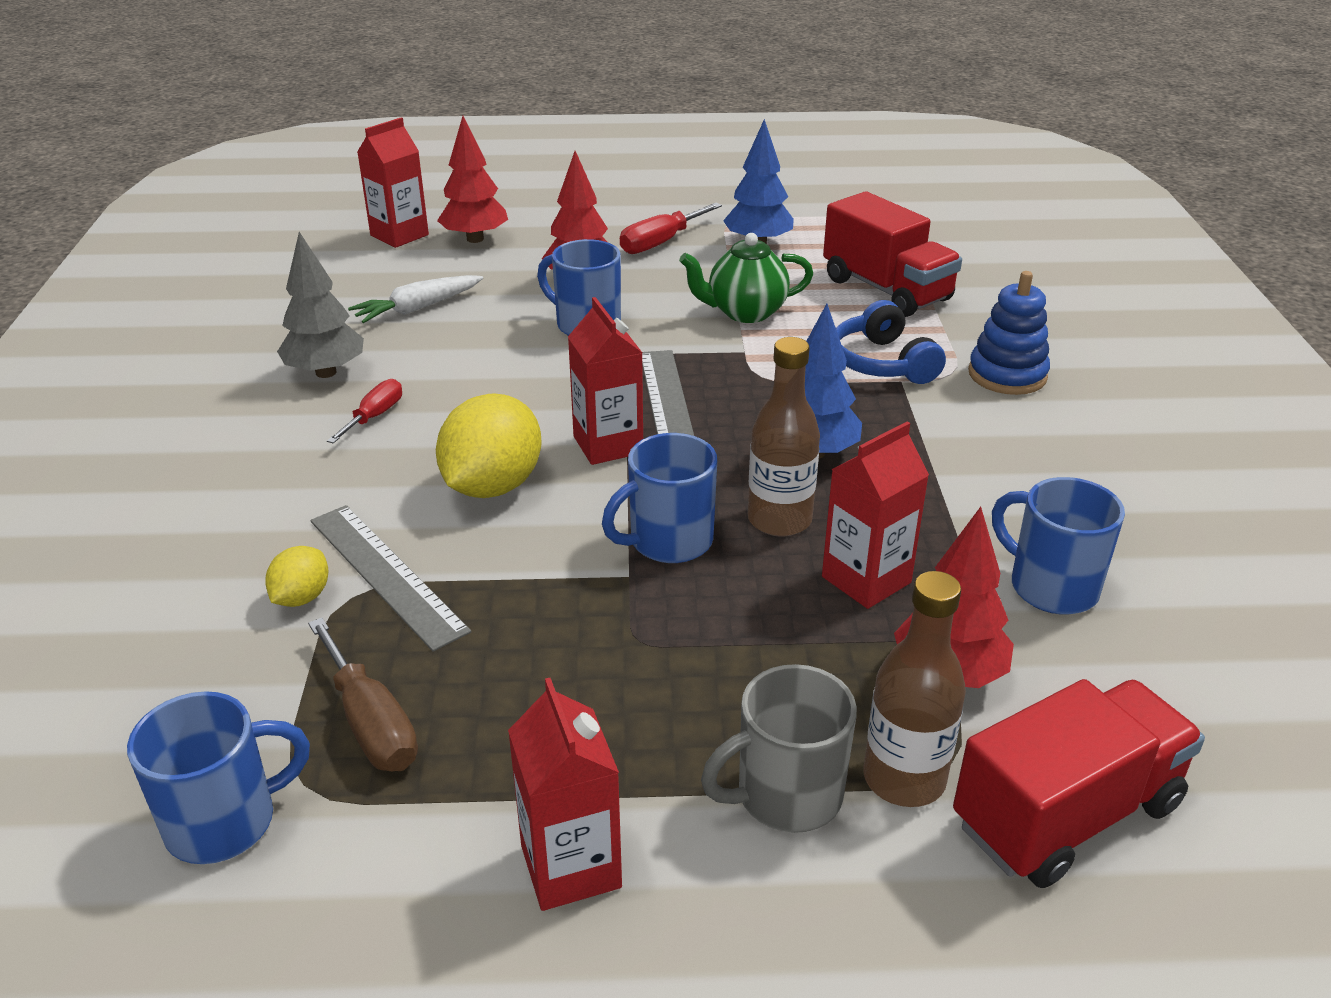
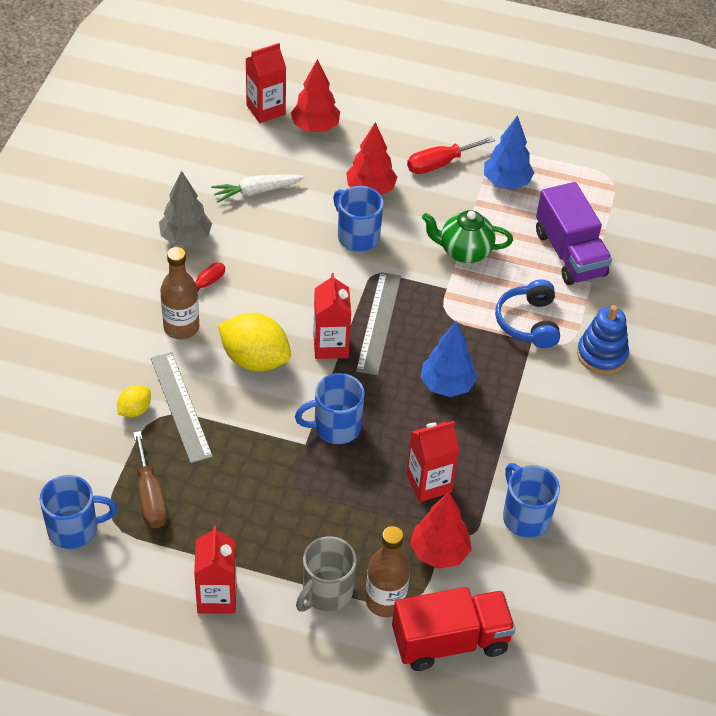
camera: 15 degrees right, 15 degrees up
(493, 486) = (255, 359): yellow lemon -> yellow lemon turned 75 degrees clockwise
(779, 520) = (402, 429): brown bottle -> brown bottle (181, 327)
(786, 796) = (326, 593): grey mug -> grey mug turned 45 degrees counterclockwise
(886, 290) = (570, 254): red truck -> purple truck

